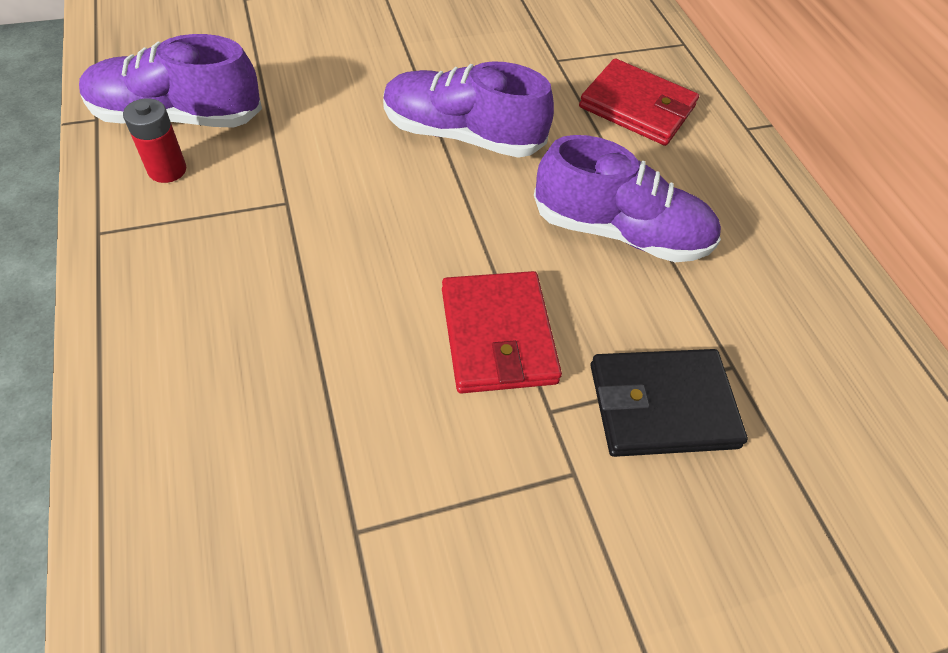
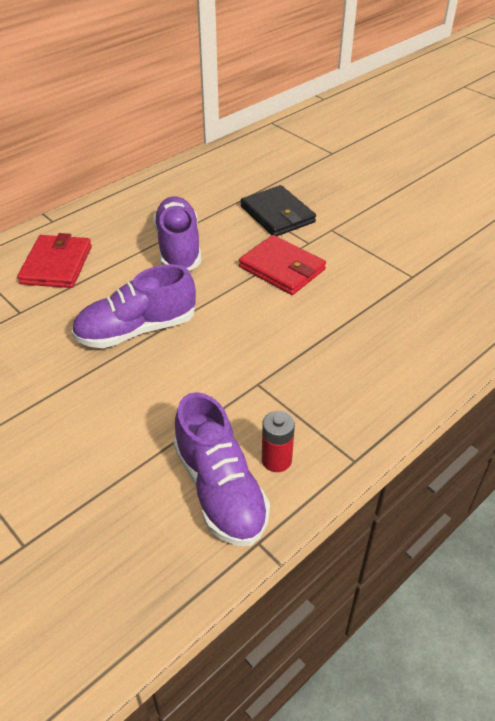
camera: 110 degrees left, 10 degrees down
(462, 135) = (136, 330): purple shoe -> purple shoe turned 75 degrees clockwise
(498, 335) = (282, 268): red wallet -> red wallet turned 75 degrees clockwise

